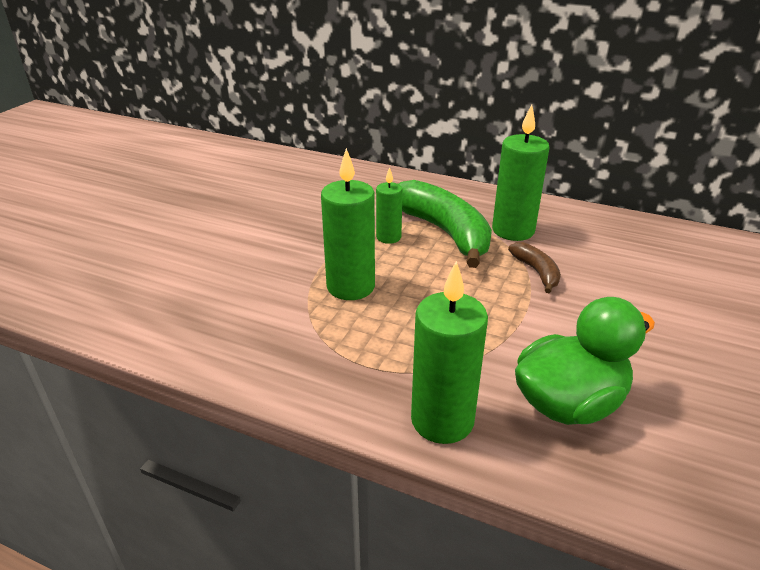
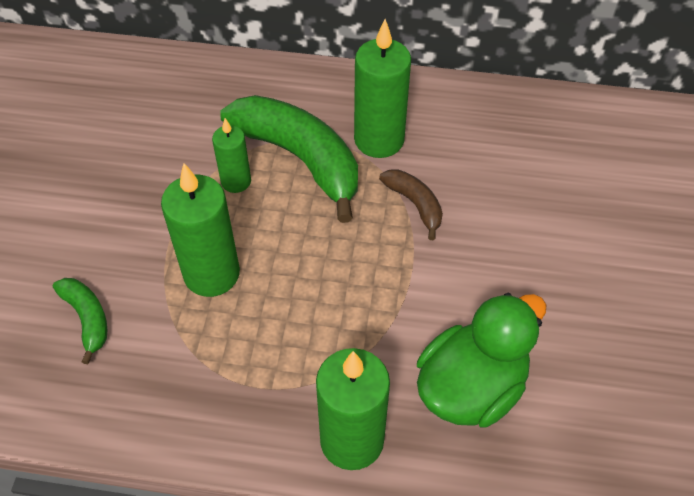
camera: 15 degrees left, 20 degrees up
(240, 297) = (87, 318): none -> green banana

